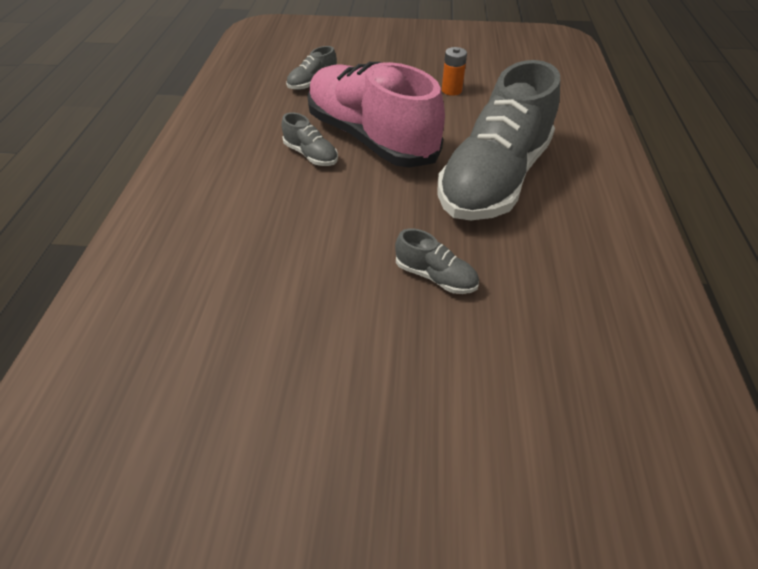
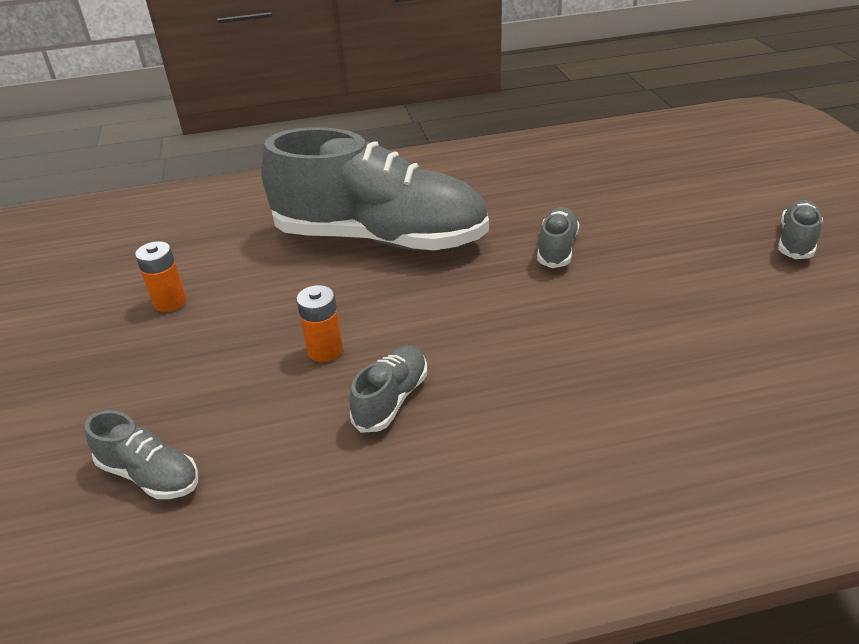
camera: 105 degrees left, 10 degrees down
(358, 498) = (796, 241): none -> grey shoe
(370, 138) = (325, 350): pink shoe -> orange battery

